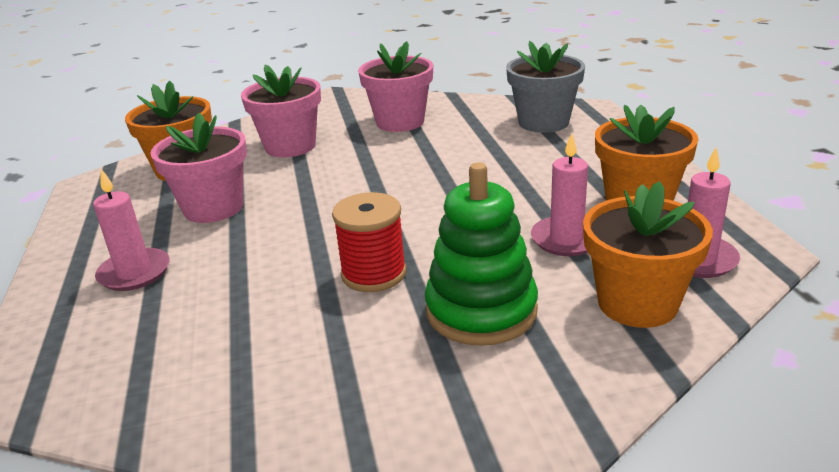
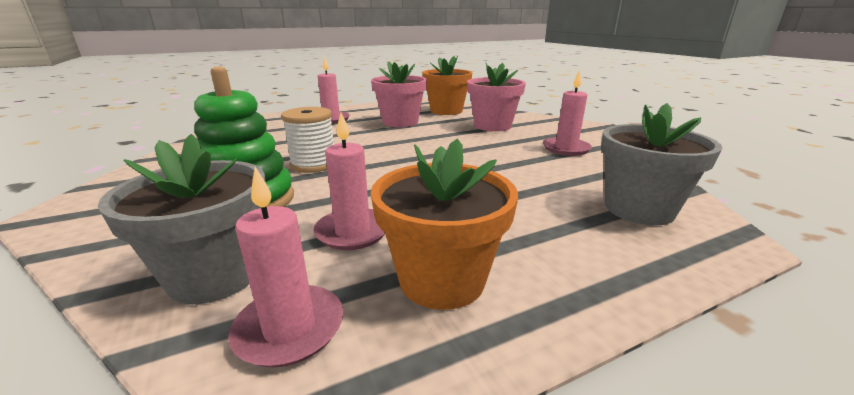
camera: 75 degrees right, 5 degrees down
(374, 274) = (313, 164): red spool -> white spool
(400, 122) = (566, 148): pink flower pot -> pink candle
(637, 303) = (215, 275): orange flower pot -> grey flower pot

